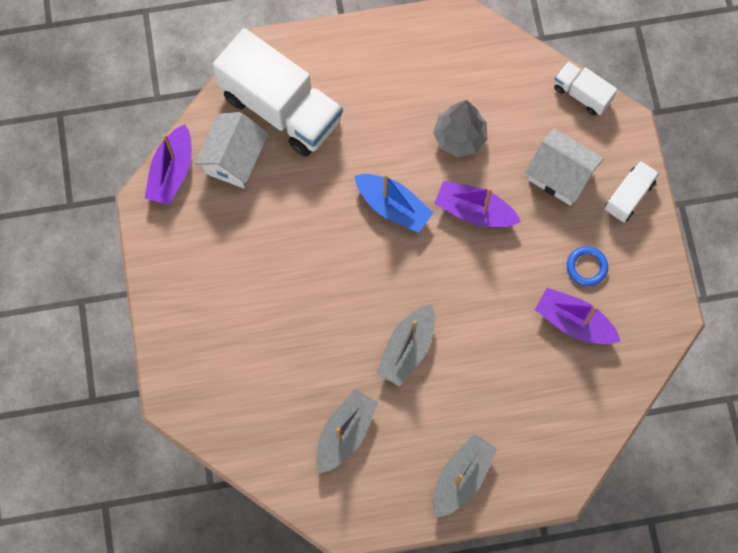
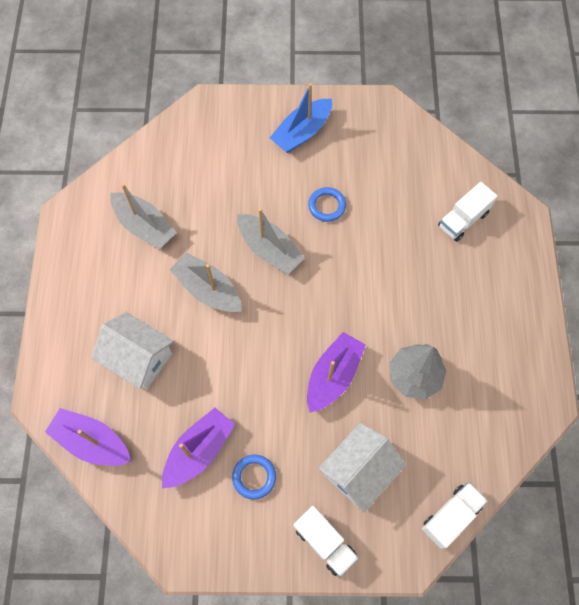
camera: 100 degrees right, 5 degrees down
(172, 172) = (410, 126): purple boat -> purple boat (92, 442)
(234, 159) = (416, 175): white house -> white house (139, 358)
(281, 108) = (463, 219): white truck -> white truck, size x0.48
(287, 245) = (327, 206): none -> blue ring
(393, 207) = (350, 301): blue boat -> blue boat (302, 132)
(461, 478) = (77, 315): grey boat -> grey boat (269, 249)

